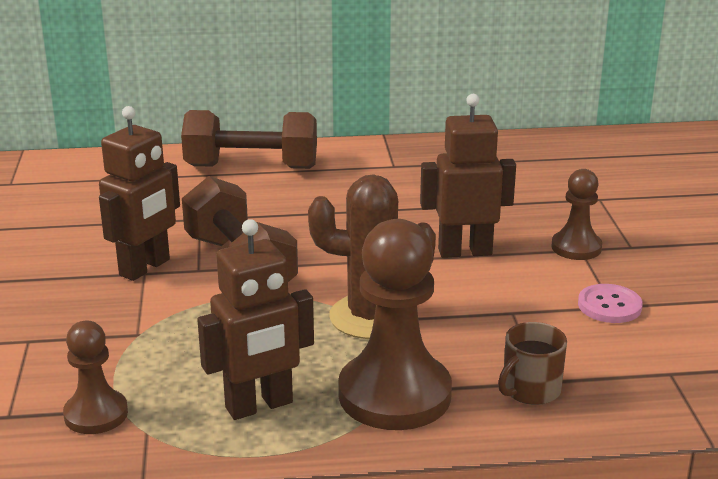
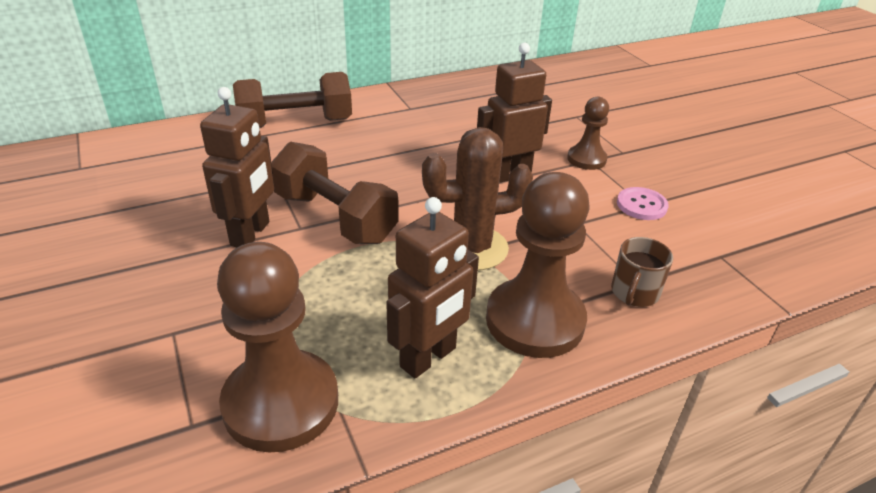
camera: 20 degrees left, 10 degrees up
(96, 414) = (281, 403): brown pawn -> brown pawn, size x1.85

